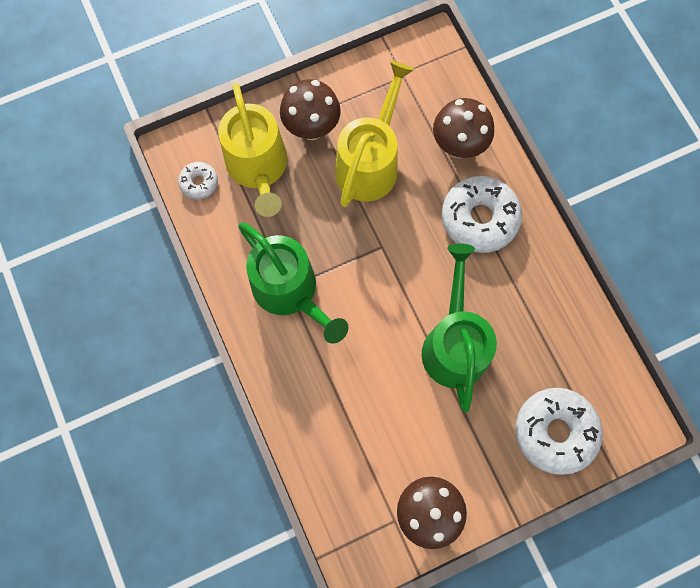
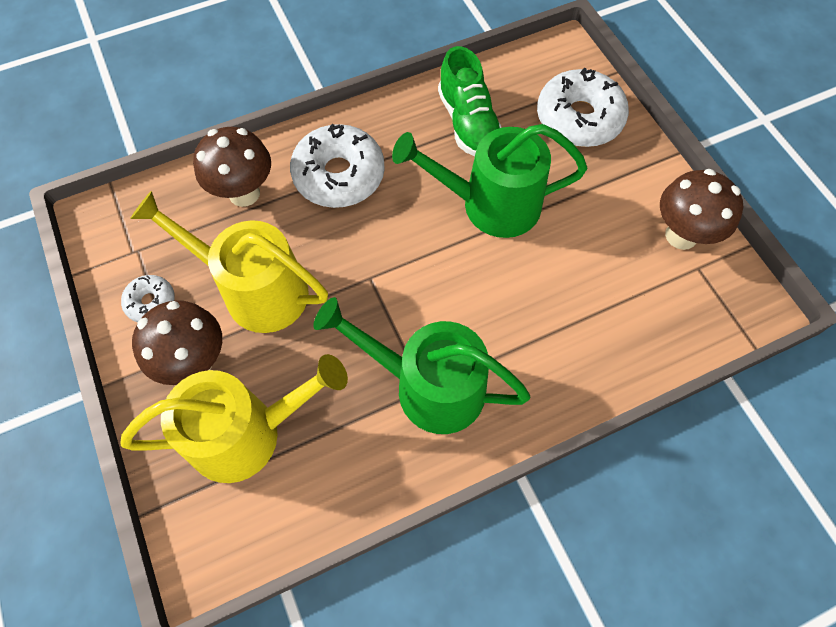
camera: 90 degrees left, 10 degrees down
(199, 183) = (261, 521): white donut -> white donut (151, 302)
(290, 291) = (428, 386): green watering can -> green watering can turned 120 degrees counterclockwise
(542, 327) = (468, 123): none -> green shoe

